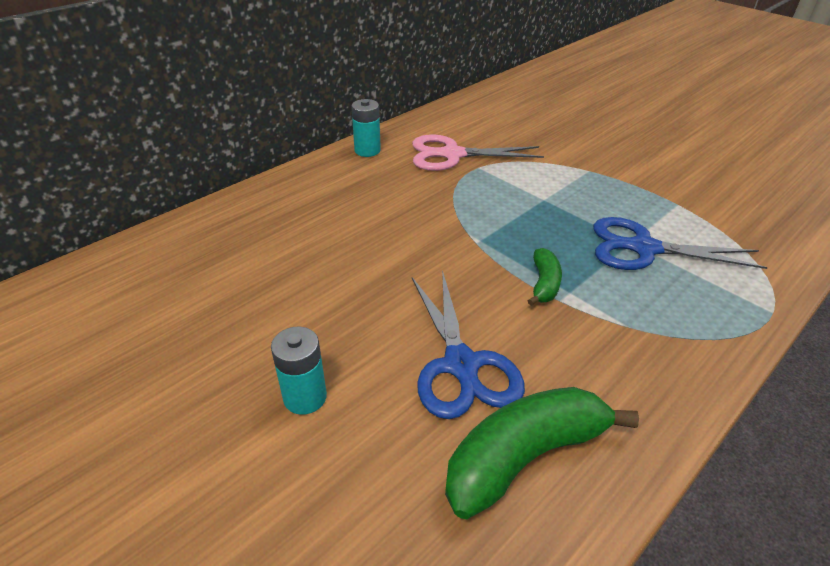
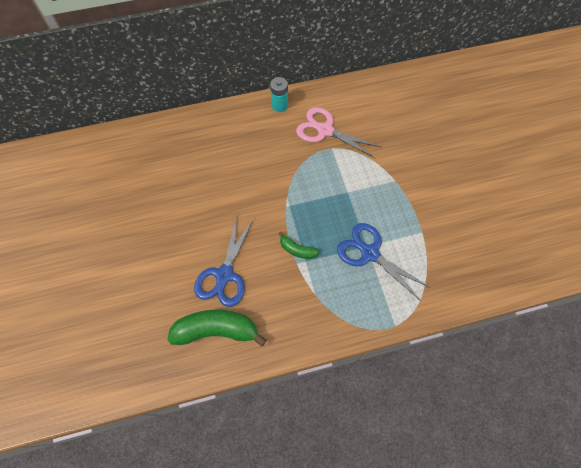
camera: 30 degrees right, 25 degrees up
(305, 397) = (154, 257): turquoise battery -> none
(544, 284) = (297, 250): green banana -> green banana turned 75 degrees clockwise

